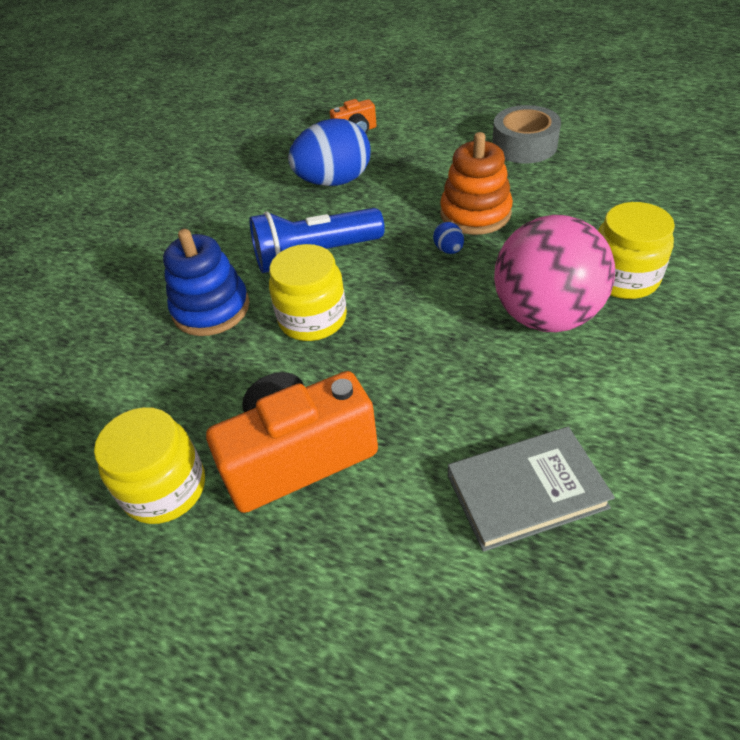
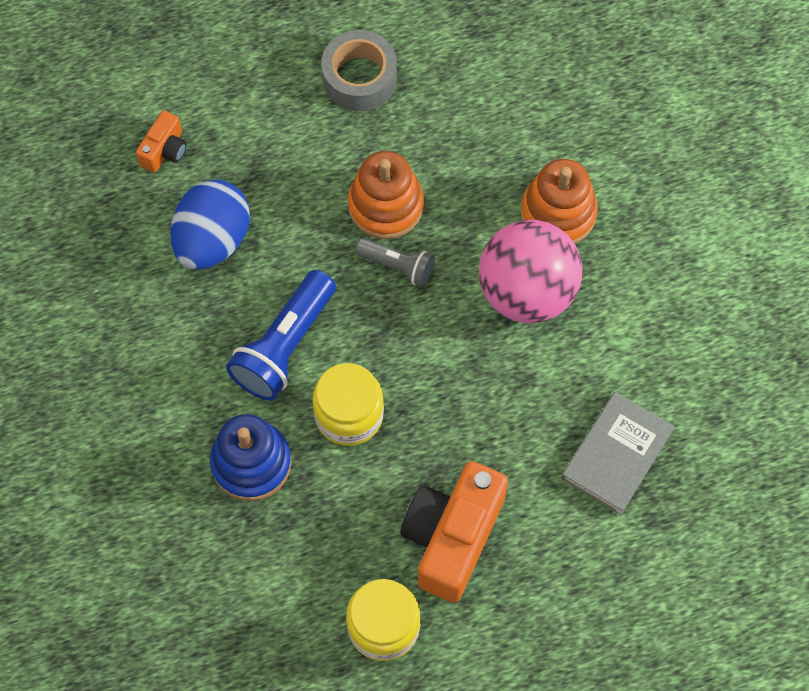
camera: 45 degrees left, 20 degrees up
(448, 250) = (397, 266): blue egg -> grey flashlight
(623, 278) = (558, 213): yellow jar -> orange stacking toy

